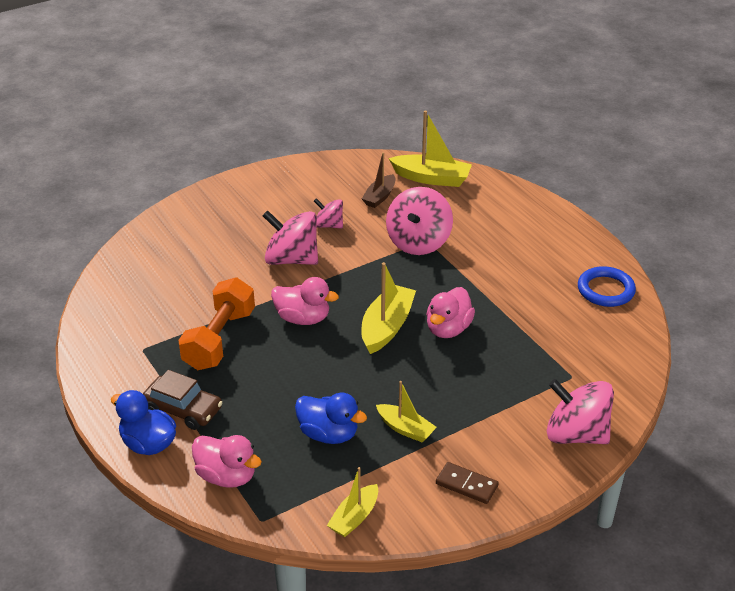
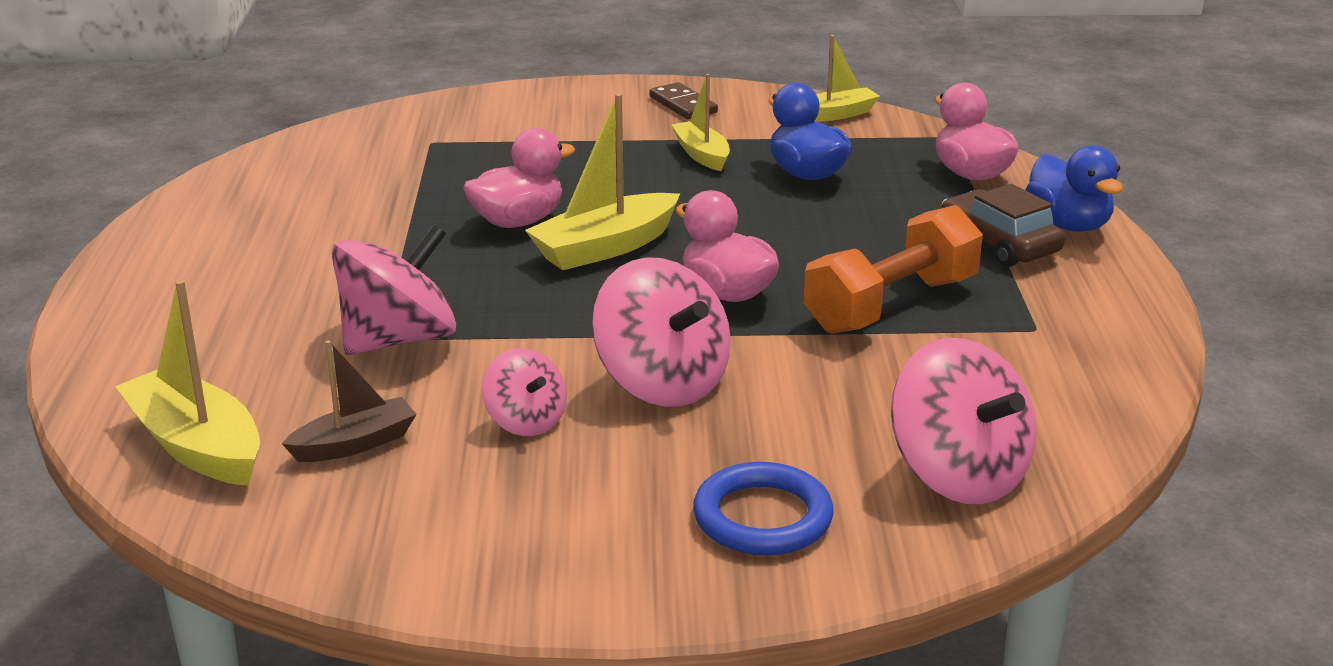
camera: 150 degrees left, 10 degrees down
(576, 434) = (506, 105): pink spinning top -> pink spinning top (958, 475)
(605, 290) = (229, 199): blue ring -> blue ring (762, 517)

